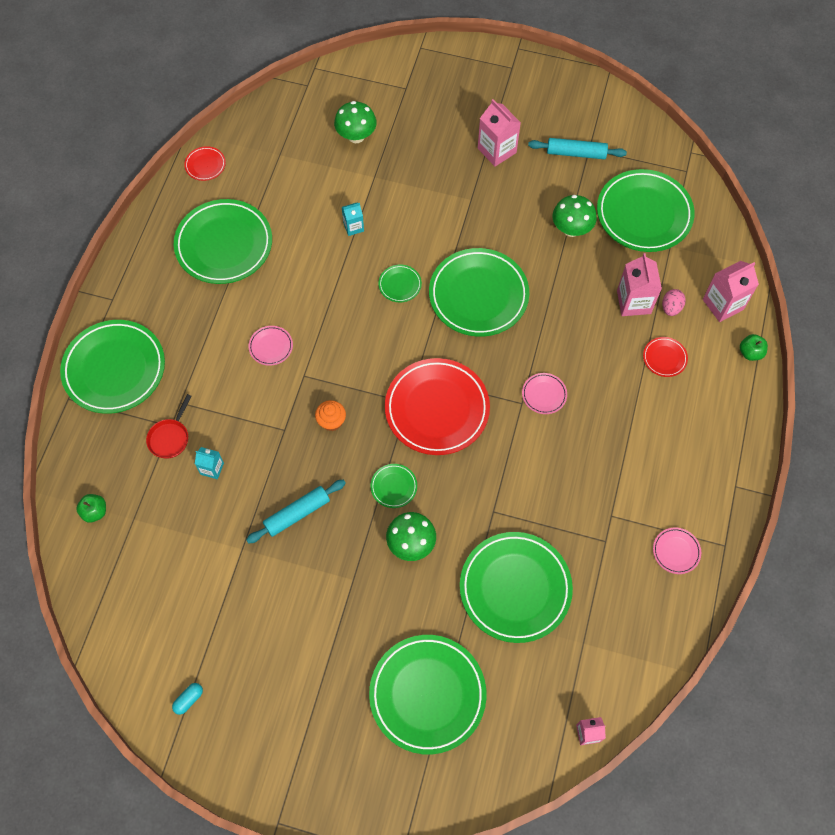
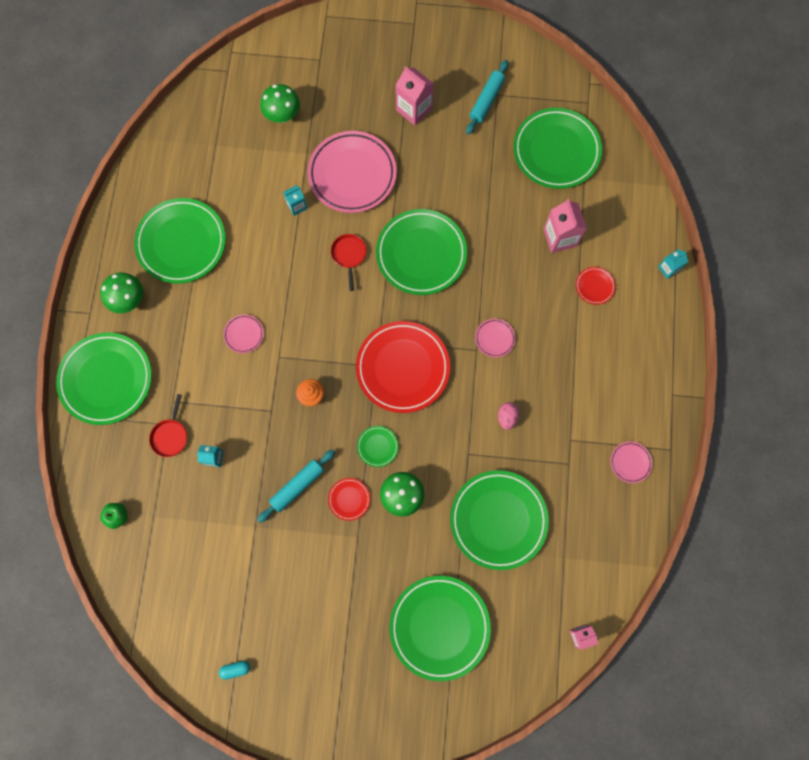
camera: 10 degrees left, 10 degrees up
(189, 699) = (236, 669): turquoise capsule -> turquoise capsule turned 45 degrees clockwise
(205, 165) = (148, 166): red plate -> red plate (349, 499)
(400, 285) = (349, 255): green plate -> red pan
(418, 204) = (352, 174): none -> pink plate
(571, 229) = (494, 176): green mushroom -> green mushroom (129, 300)
(576, 153) = (486, 100): turquoise rolling pin -> turquoise rolling pin turned 60 degrees counterclockwise
(671, 308) = (593, 238): pink egg -> pink egg (507, 417)
(723, 304) = (638, 227): pink carton -> none
(750, 353) = (668, 269): green apple -> turquoise carton

